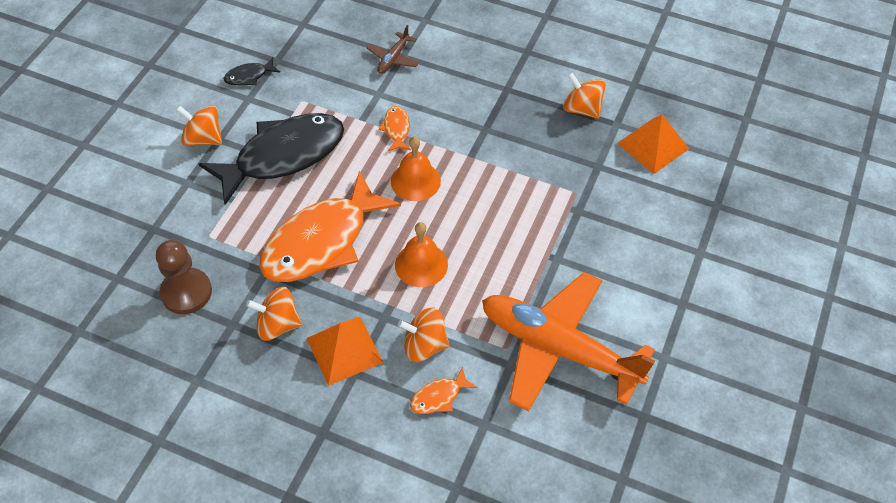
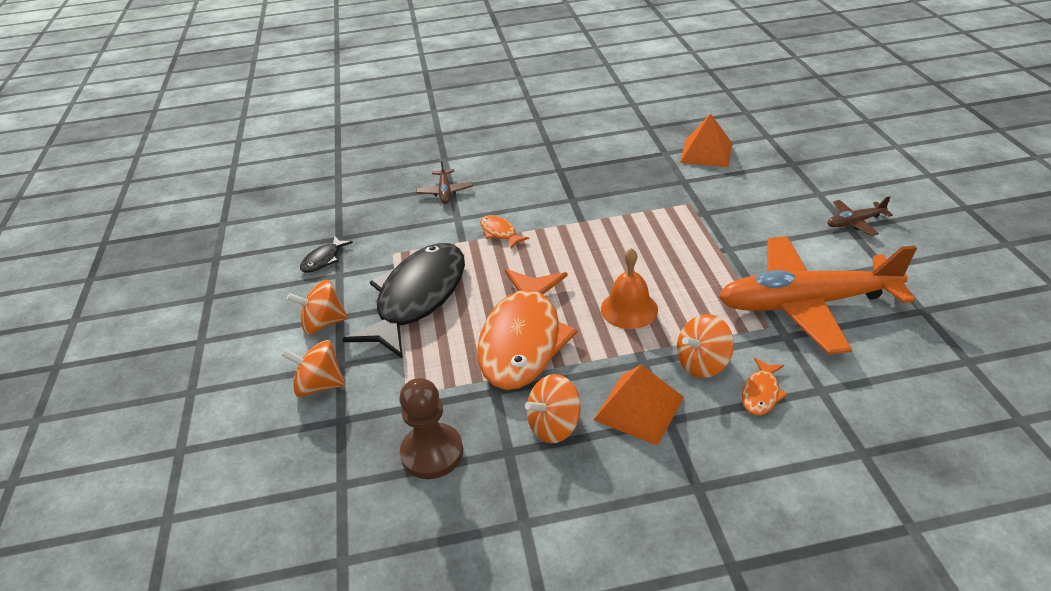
camera: 30 degrees left, 15 degrees down
(415, 181) = (556, 257): orange bell -> none
(582, 109) = (630, 156): orange spinning top -> orange spinning top (319, 385)
(693, 301) = (854, 222): none -> brown plane

